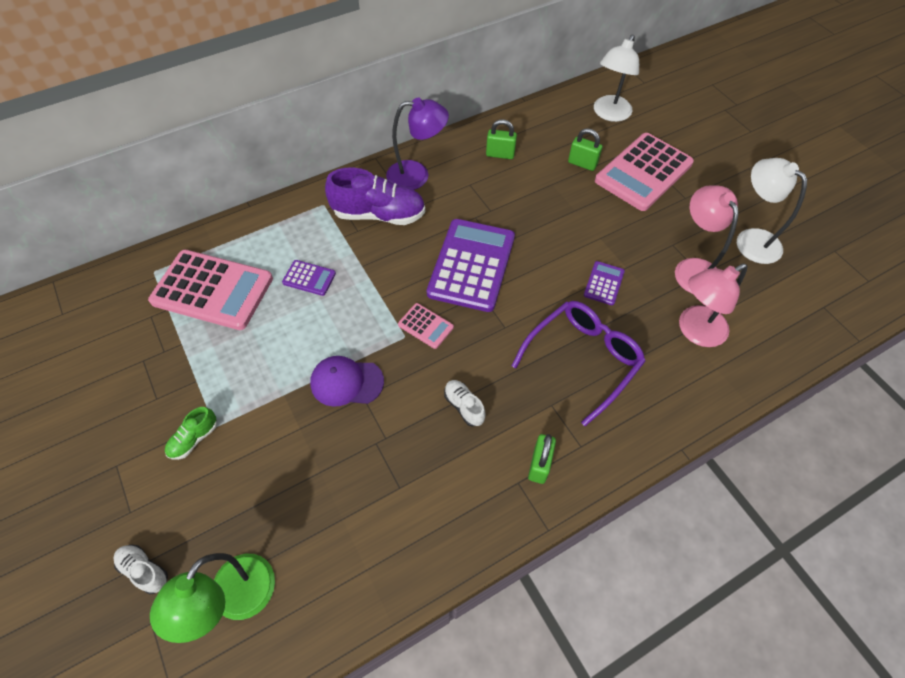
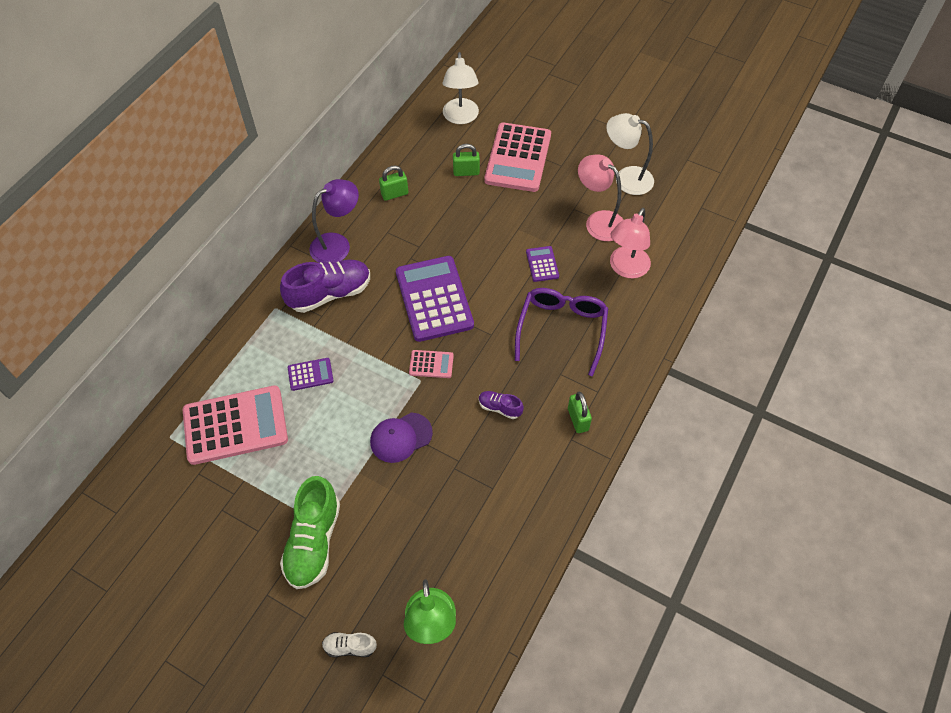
camera: 30 degrees left, 0 degrees up
(194, 439) = (313, 542): green shoe -> green shoe, size x2.05
(464, 406) = (499, 408): white shoe -> purple shoe

